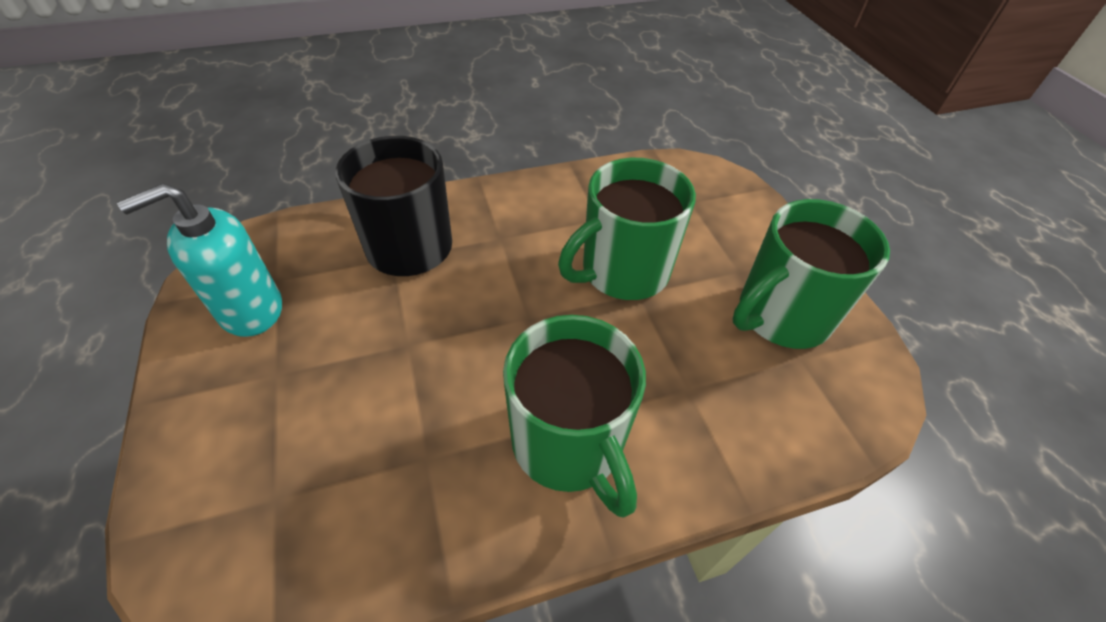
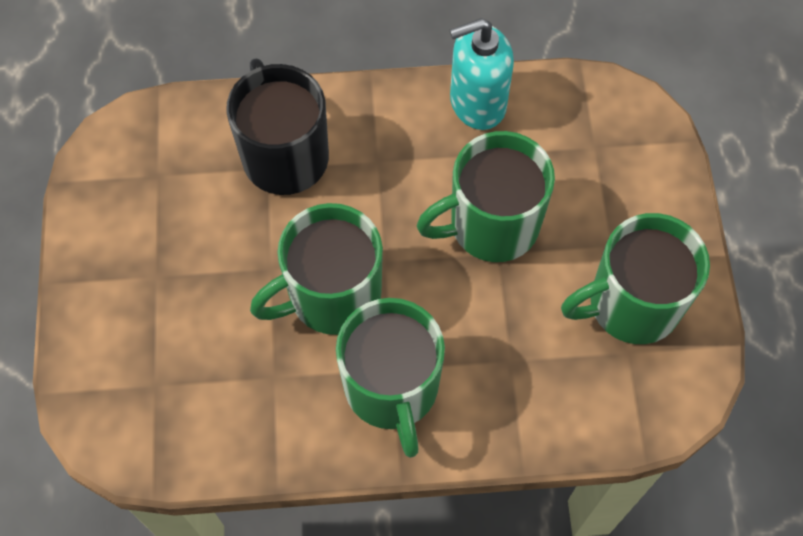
camera: 15 degrees right, 15 degrees up
(250, 310) = (135, 205): turquoise soap dispenser -> turquoise soap dispenser (477, 103)
(479, 359) = (332, 295): none -> green mug

